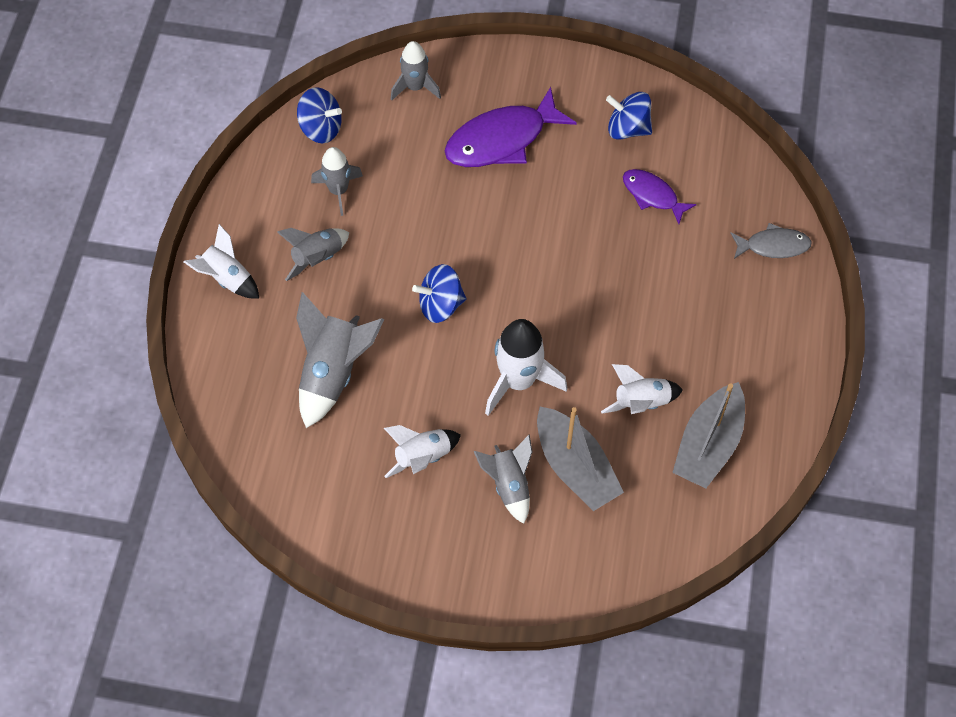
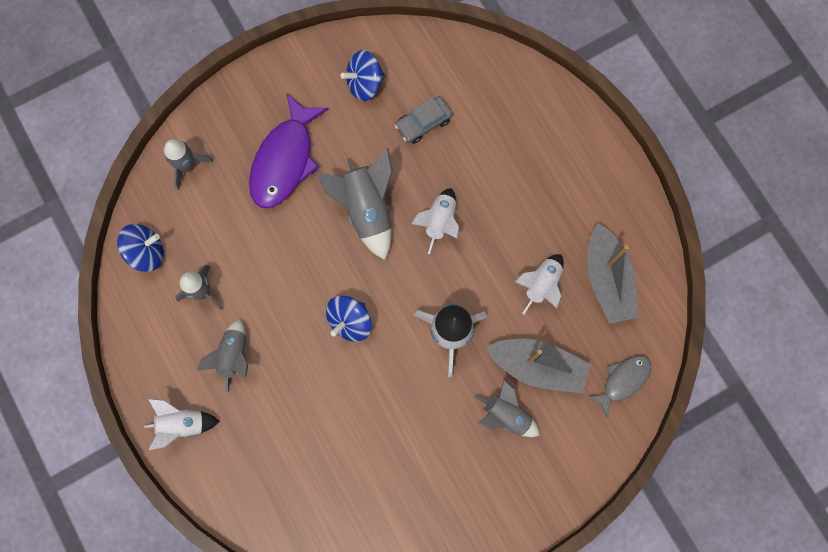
camera: 40 degrees left, 15 degrees up
(333, 373) = (320, 433): grey rocket -> grey rocket (366, 209)
(422, 457) = (434, 443): white rocket -> white rocket (439, 222)
(652, 195) = (423, 123): purple fish -> grey car
(773, 246) = (532, 99): grey fish -> grey fish (623, 380)

